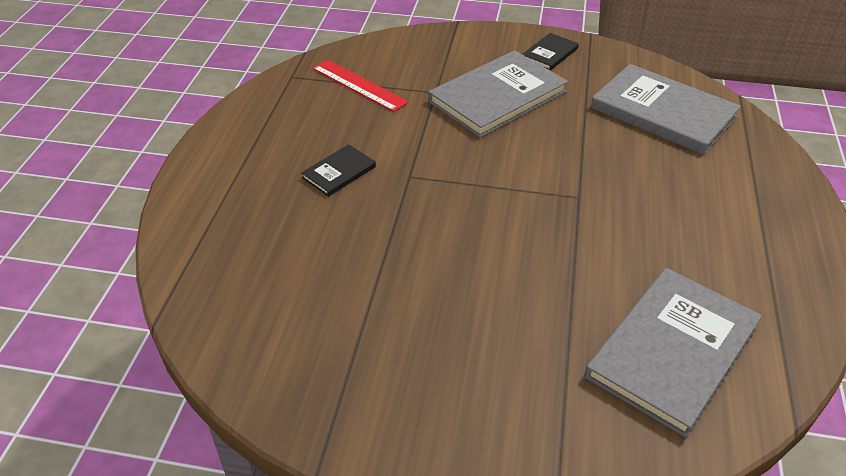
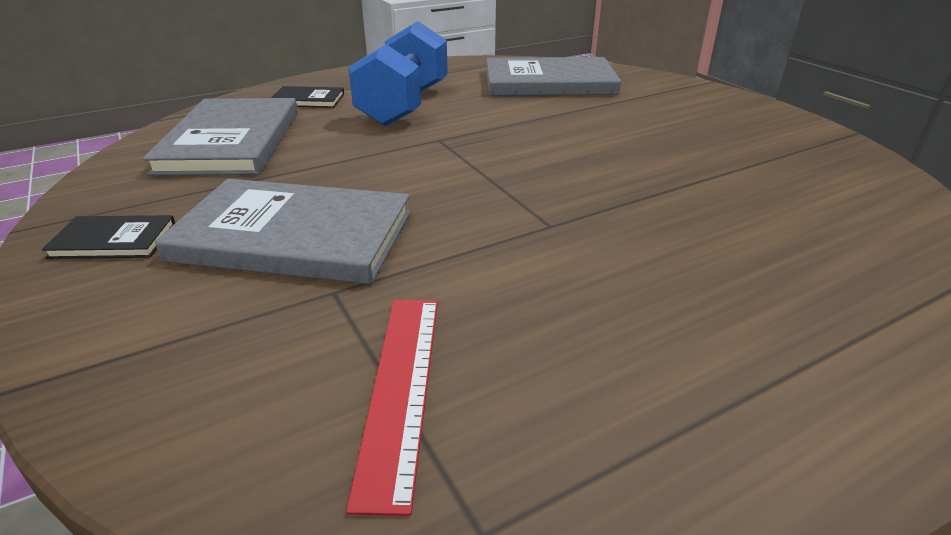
camera: 130 degrees left, 10 degrees down
(339, 172) = (630, 275): black book -> black book (308, 100)
(677, 214) = (404, 105): none -> blue dumbbell

